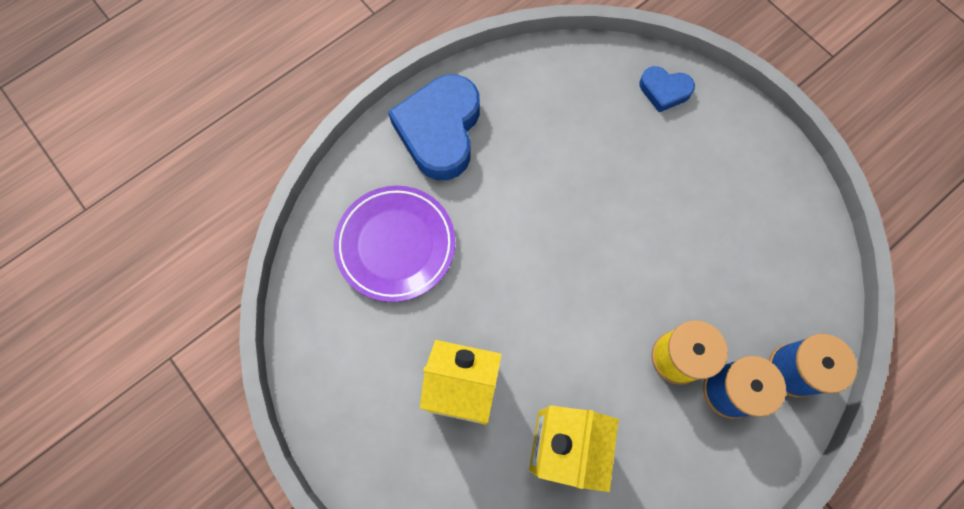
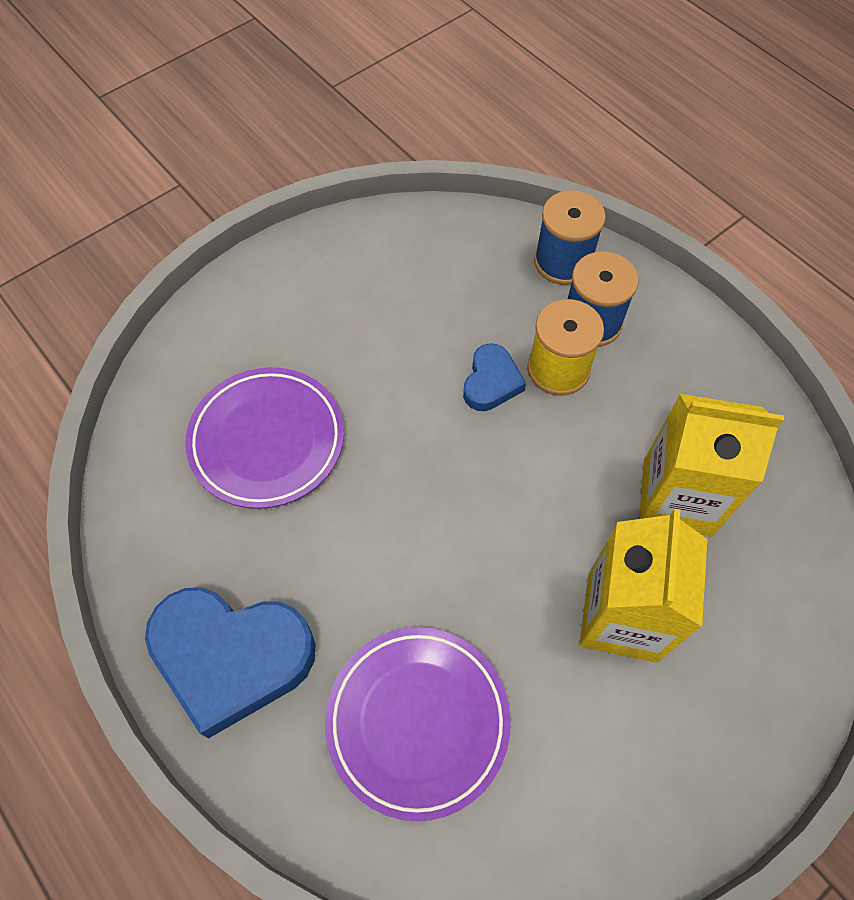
camera: 90 degrees left, 10 degrees down
(596, 139) = (267, 441): none -> purple plate
(664, 91) = (204, 357): blue heart -> blue heart (491, 382)

